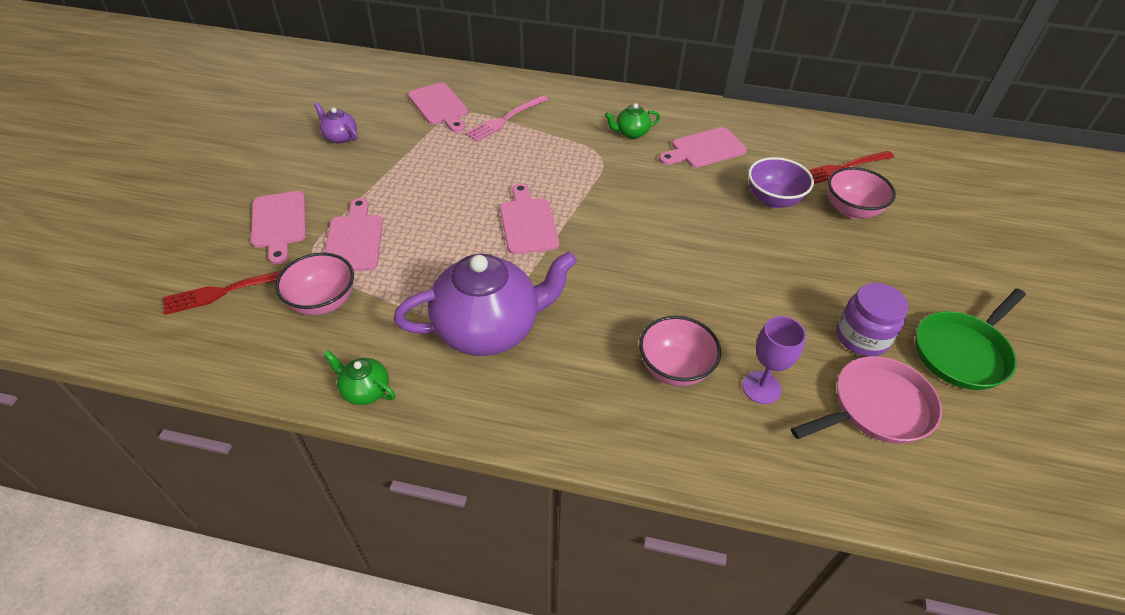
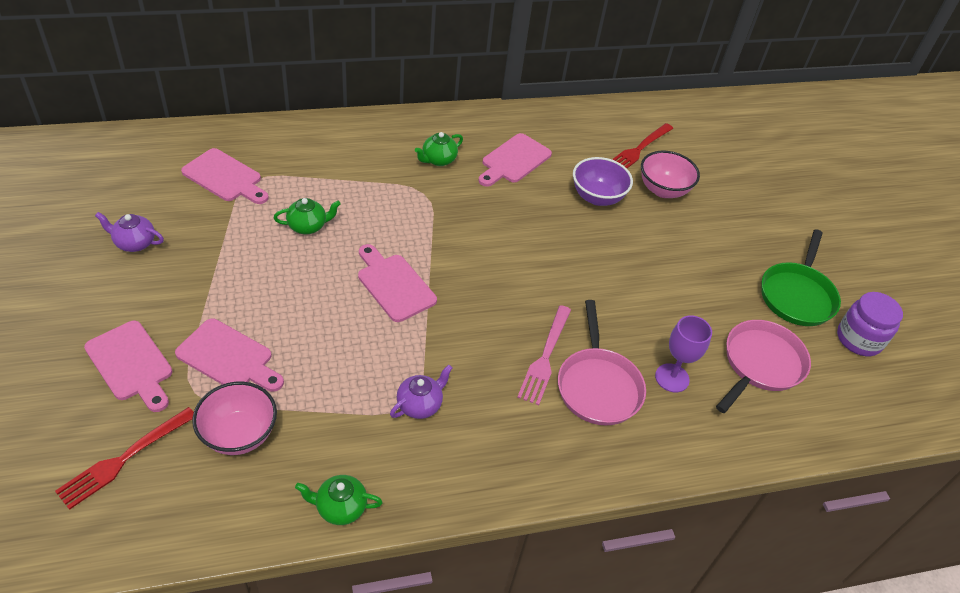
camera: 30 degrees left, 0 degrees up
(354, 240) = (228, 357): pink cutting board -> pink cutting board turned 150 degrees clockwise
(483, 158) = (308, 226): none -> green teapot
(489, 328) = (420, 404): purple teapot -> purple teapot, size x0.44
(505, 119) = (306, 175): pink fork -> pink fork (545, 357)
(674, 368) = (598, 385): pink bowl -> pink pan
(861, 337) = (723, 307): purple jar -> purple jar (859, 339)

